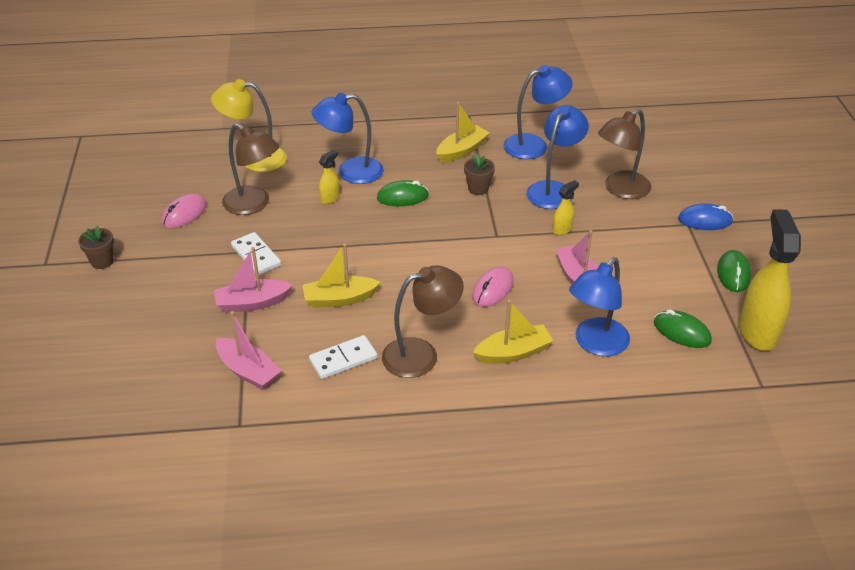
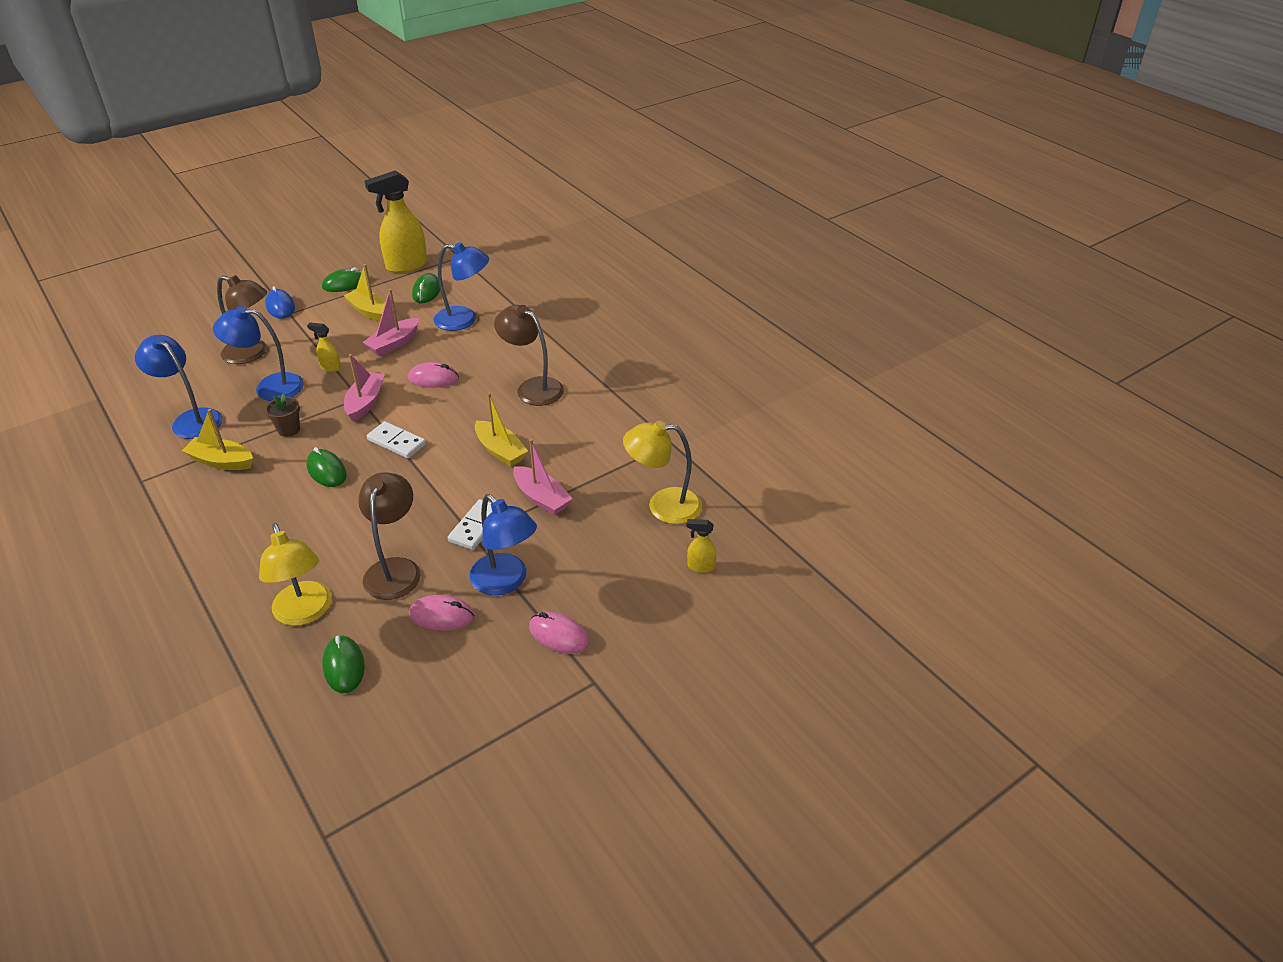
camera: 120 degrees left, 0 degrees up
(102, 261) = (559, 635): brown flower pot -> pink mouse
(162, 377) = (663, 506): none -> yellow lamp
(189, 165) = (344, 666): none -> green mouse
(248, 371) = (618, 463): pink boat -> pink boat (365, 402)
(330, 198) = (354, 518): yellow spray bottle -> yellow spray bottle (700, 566)
(343, 359) = (567, 421): white domino -> white domino (396, 442)
(350, 172) = (298, 523): blue lamp -> blue lamp (506, 582)
(513, 353) = (499, 349): yellow boat -> yellow boat (371, 312)

